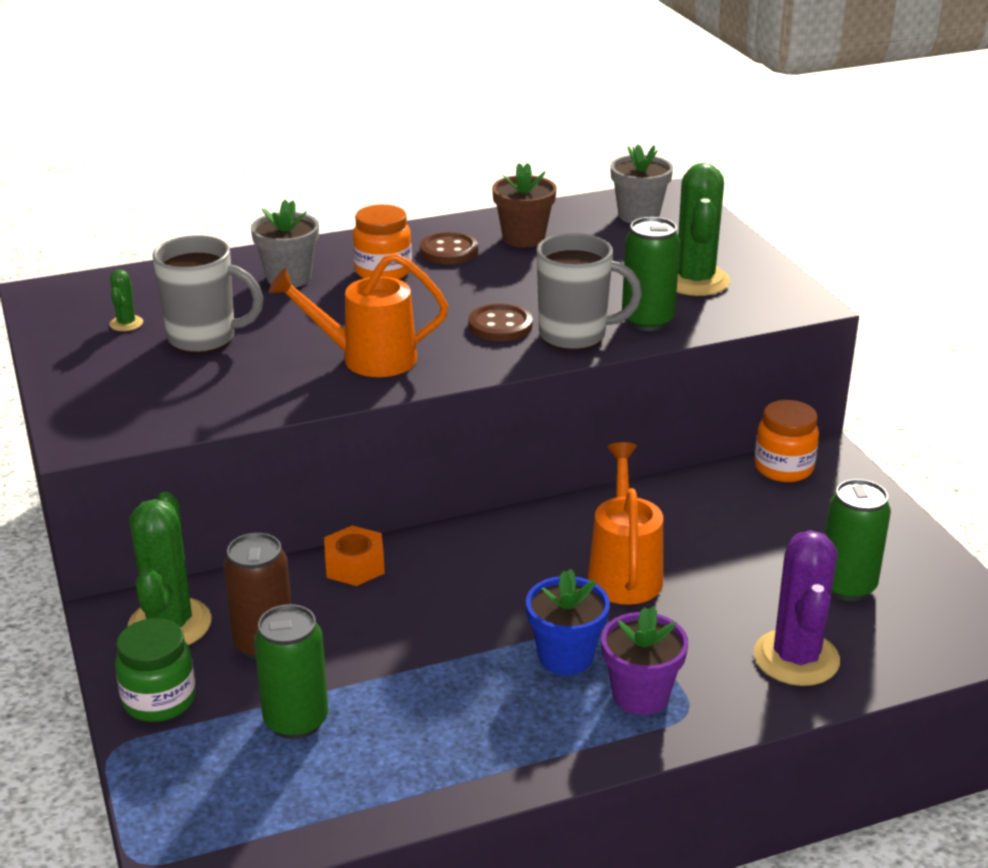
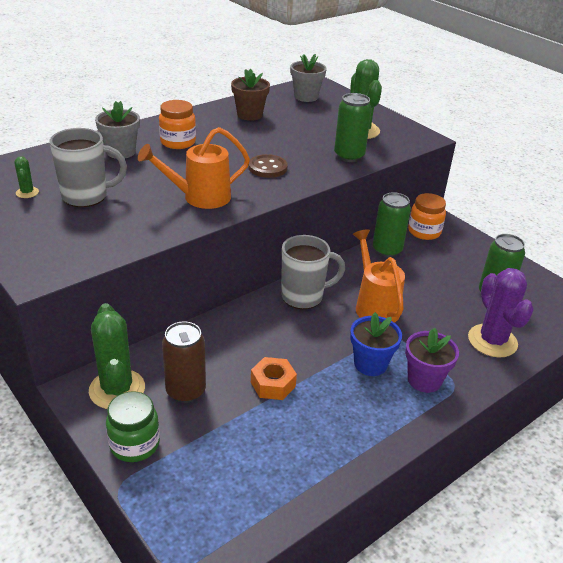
camera: 20 degrees left, 5 degrees up
(296, 721) = (231, 440): green can -> green can (387, 250)
(354, 565) = (217, 328): orange nut -> orange nut (273, 384)
(449, 251) = (210, 126): brown button -> none
(575, 336) = (314, 169): grey mug -> grey mug (303, 296)

